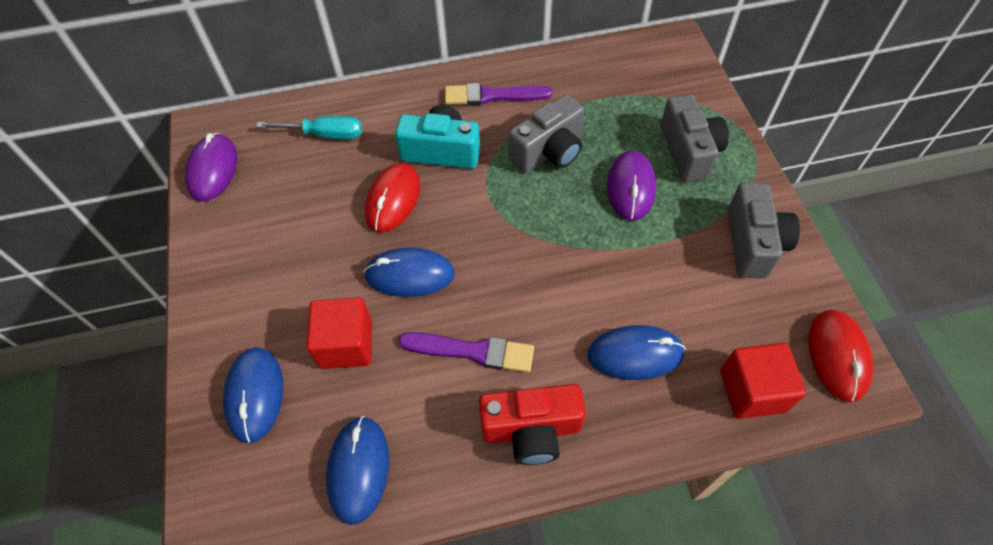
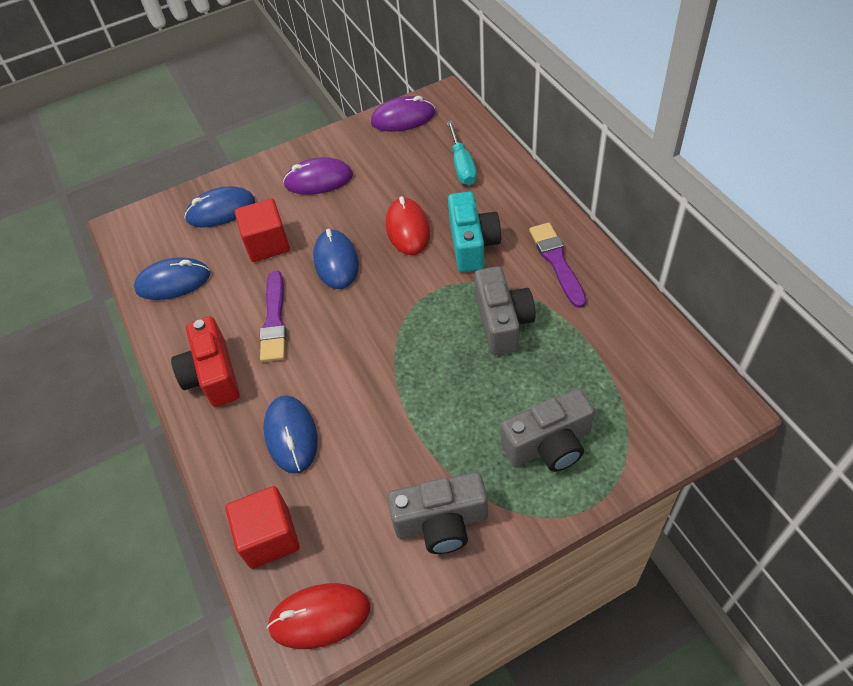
camera: 80 degrees right, 5 degrees down
(393, 200) = (407, 229): red mouse -> red mouse turned 75 degrees clockwise
(549, 151) = (502, 322): grey camera -> grey camera turned 135 degrees counterclockwise
(631, 188) = (479, 399): purple mouse -> purple mouse (318, 180)

